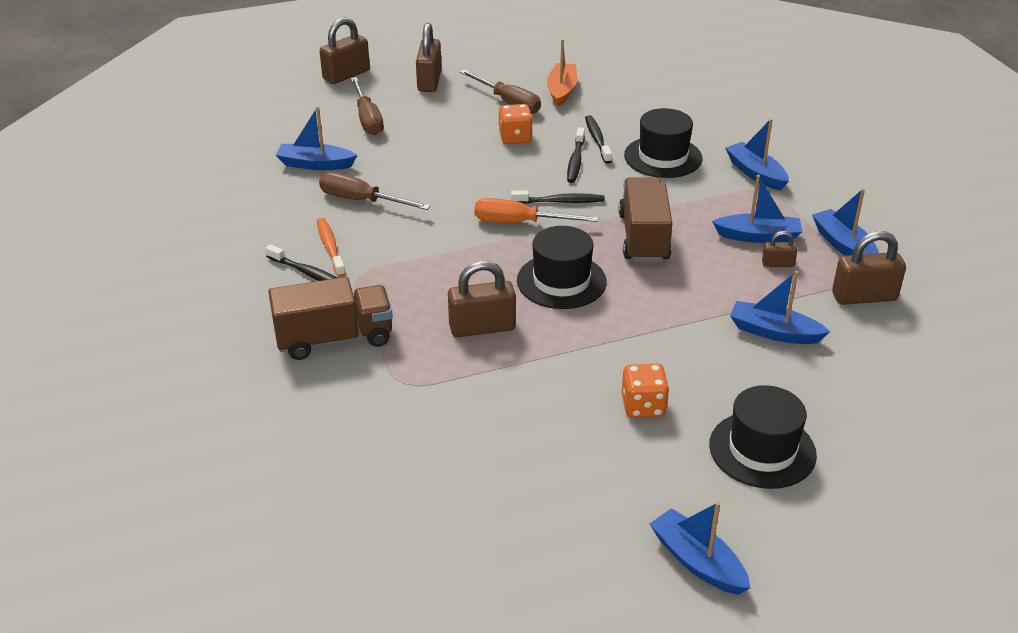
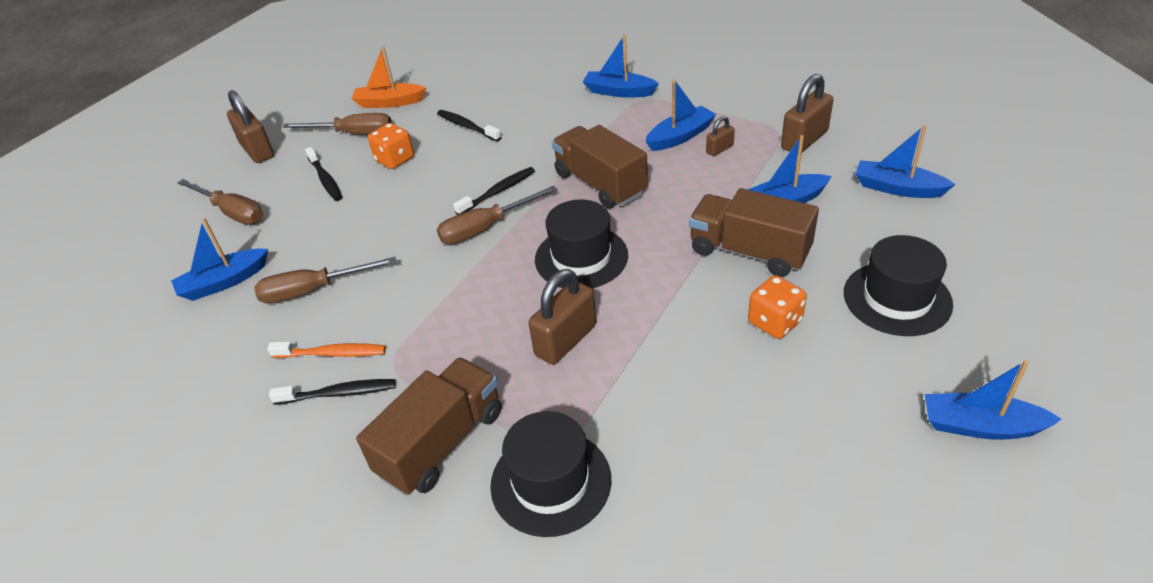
camera: 35 degrees left, 5 degrees up
(330, 247) = (332, 354): orange toothbrush -> orange toothbrush turned 150 degrees clockwise
(346, 75) = (163, 183): brown padlock -> none
(520, 223) = (485, 228): orange screwdriver -> brown screwdriver
(561, 91) = (389, 102): orange boat -> orange boat turned 60 degrees counterclockwise
(575, 161) = (470, 152): black toothbrush -> black toothbrush (325, 179)
(663, 157) = (536, 114): black hat -> black hat (551, 482)
(692, 350) = (749, 252): none -> brown truck
(843, 245) = (743, 111): blue boat -> blue boat (897, 188)

